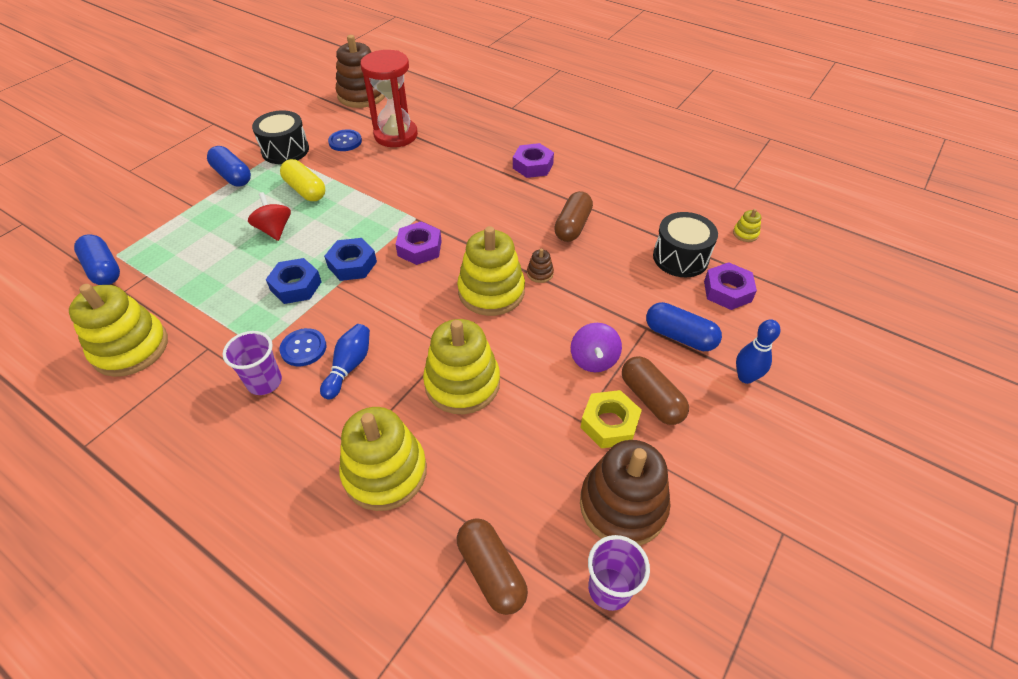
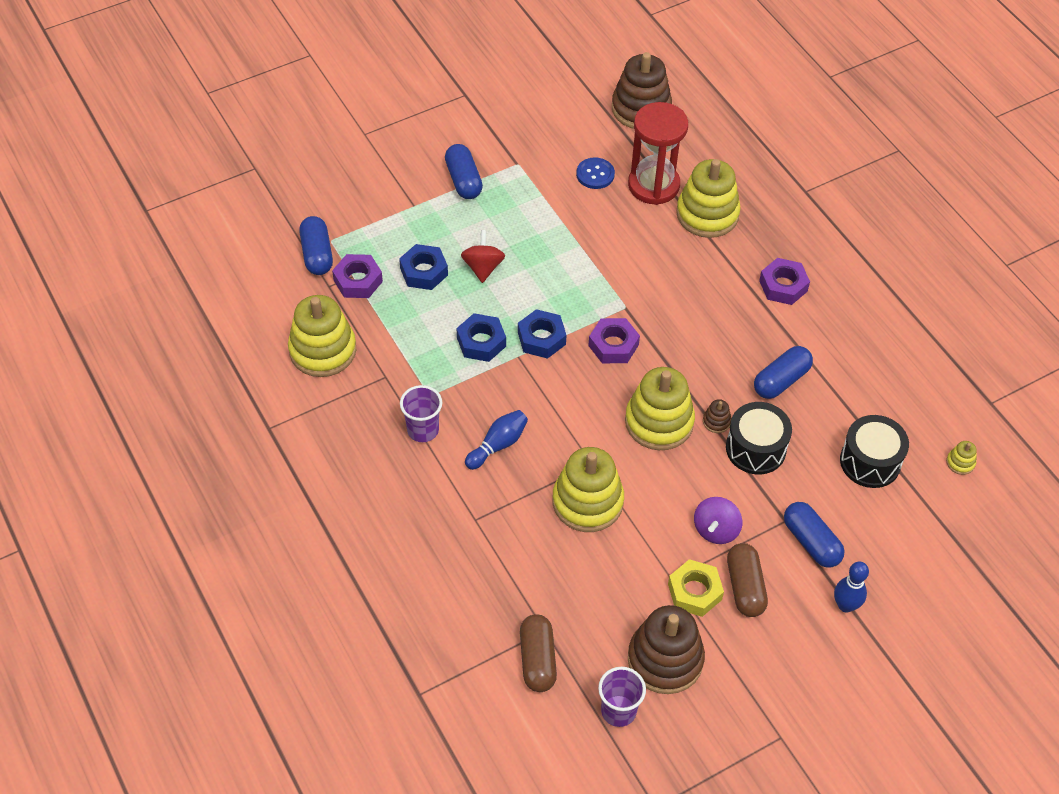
camera: 25 degrees right, 5 degrees up
(218, 250) = (424, 271): none -> blue nut
(285, 150) = (528, 163): black drum -> black drum (755, 448)
(303, 348) = (466, 411): blue button -> none
(305, 190) = (529, 228): yellow capsule -> none
(385, 472) = (490, 550): yellow stacking toy -> yellow stacking toy (707, 214)
(572, 226) = (781, 380): brown capsule -> blue capsule
(727, 291) = (892, 517): purple nut -> purple nut (358, 281)

